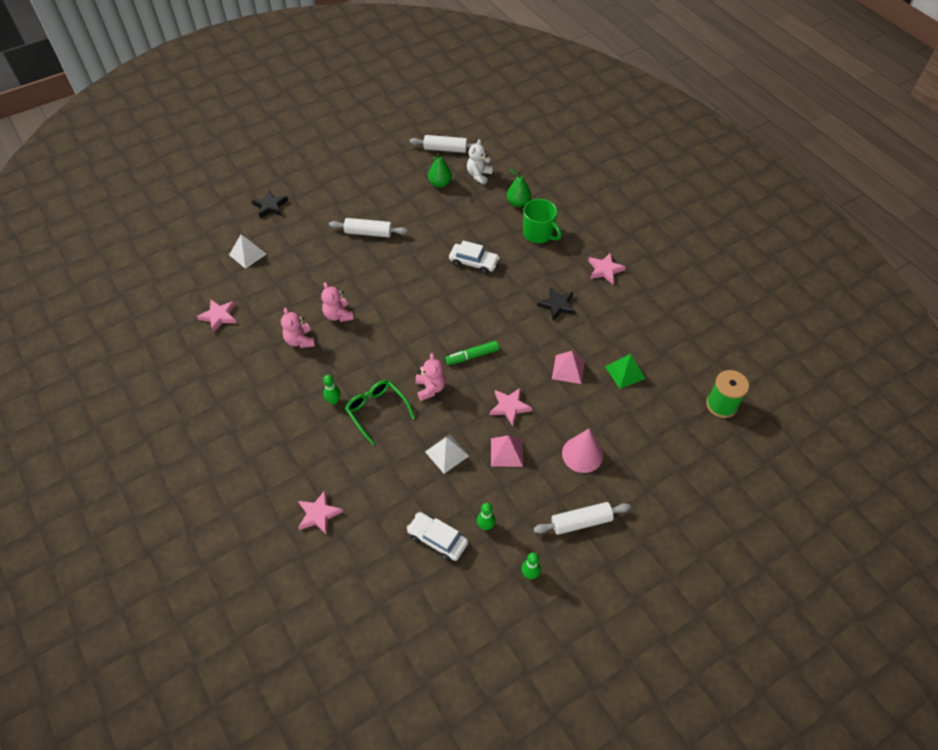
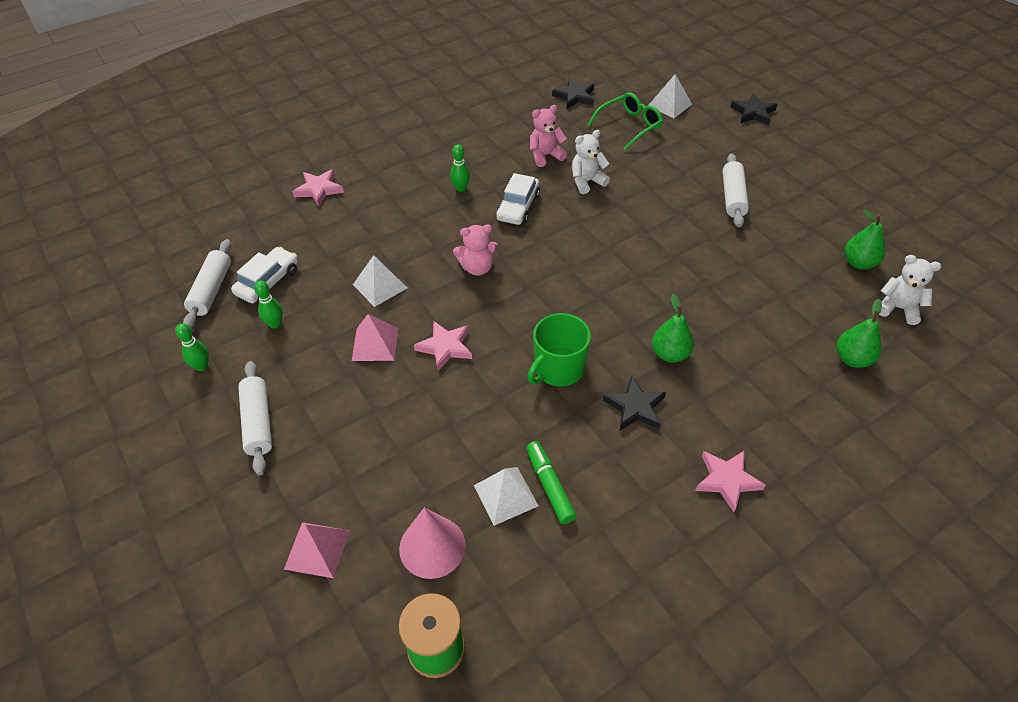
camera: 90 degrees right, 5 degrees down
(219, 316) = (574, 96): pink star -> black star
(338, 315) = (587, 182): pink teddy bear -> white teddy bear
(377, 411) = (445, 223): green glasses -> green glasses (629, 126)
(445, 149) = (942, 267): white rolling pin -> white rolling pin (212, 290)
(472, 356) = (530, 307): green marker -> green marker (549, 486)
(473, 262) = (704, 305): white car -> white car (518, 207)
(515, 284) = (670, 354): none -> green pear
(538, 233) = (788, 386): green mug -> green mug (558, 368)
(568, 369) = (510, 417): pink pyramid -> pink pyramid (317, 549)
(582, 454) = (361, 429): pink cone -> pink cone (432, 546)
(625, 372) = (505, 495): green pyramid -> white pyramid

